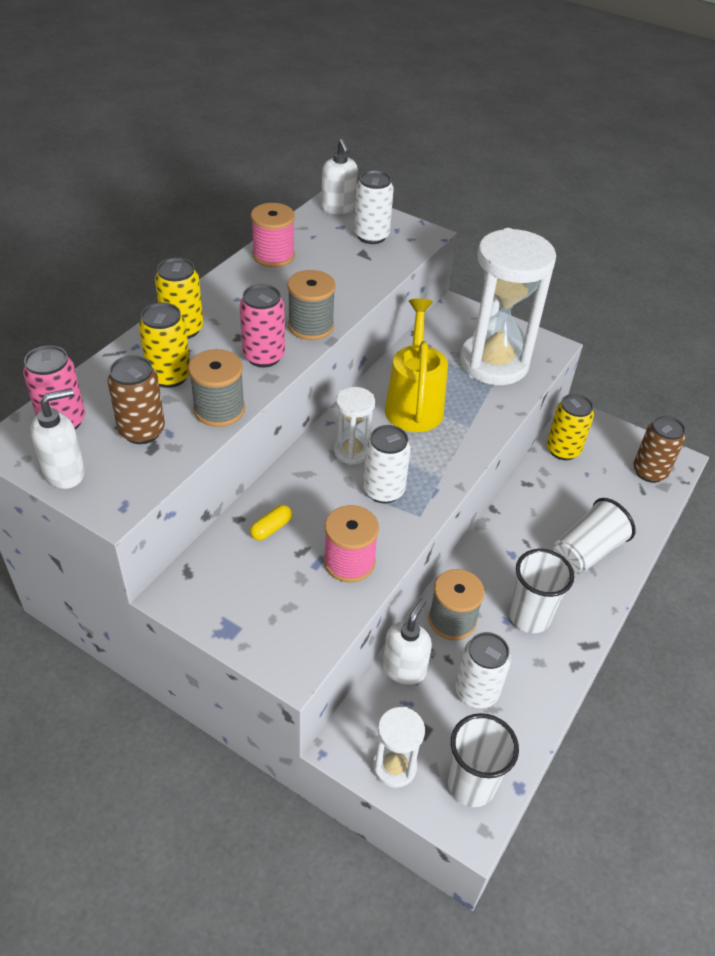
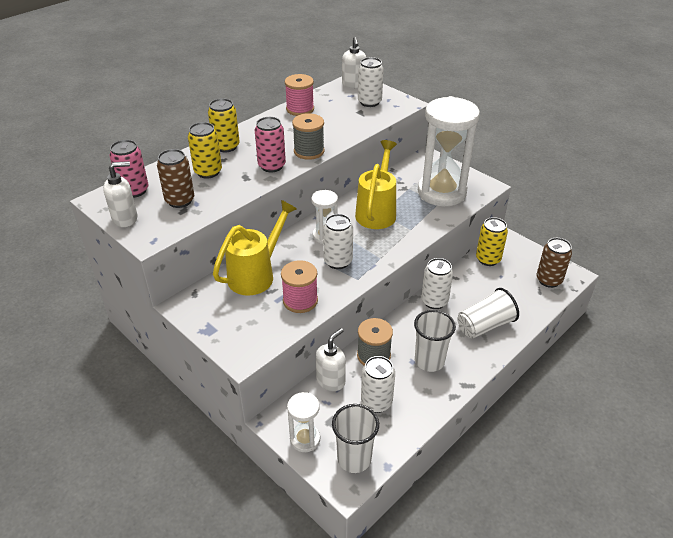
camera: 15 degrees right, 5 degrees down
(219, 409) = (232, 193): grey spool -> none
(271, 528) = (256, 275): yellow capsule -> yellow watering can
(510, 524) = (434, 301): none -> white can

